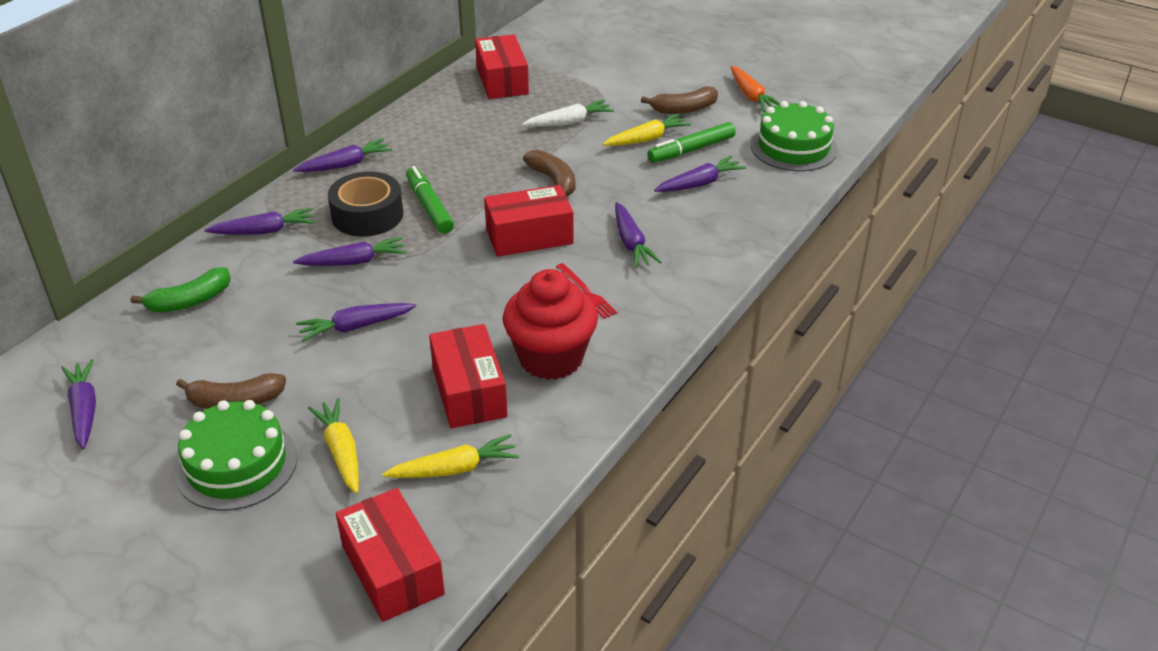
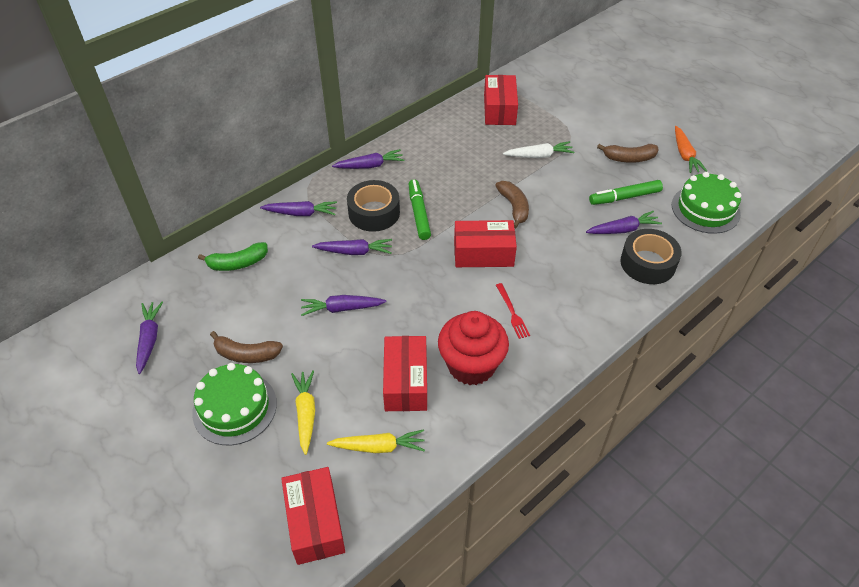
camera: 15 degrees right, 10 degrees up
(631, 243) = (557, 274): purple carrot -> none
(647, 139) = (593, 181): yellow carrot -> none
(741, 213) = (648, 263): none -> black tape

